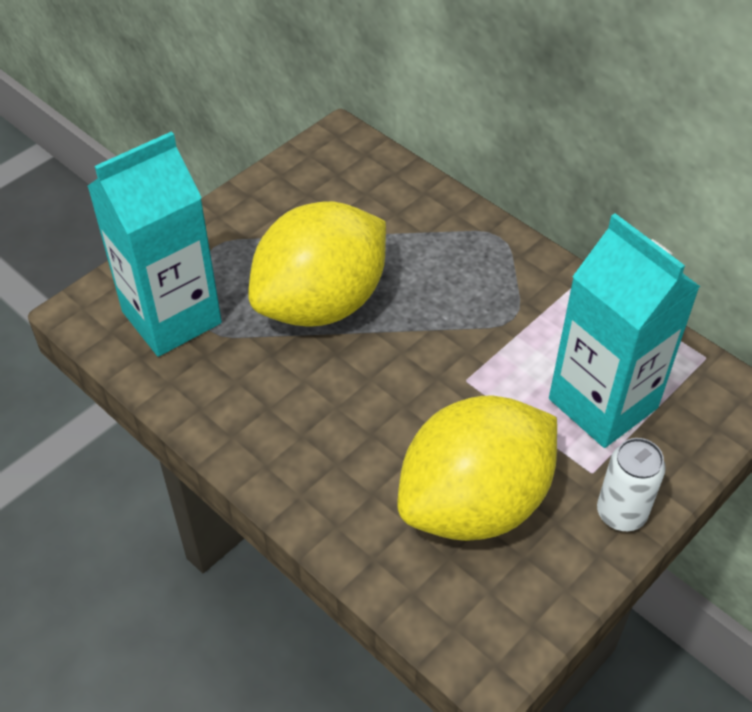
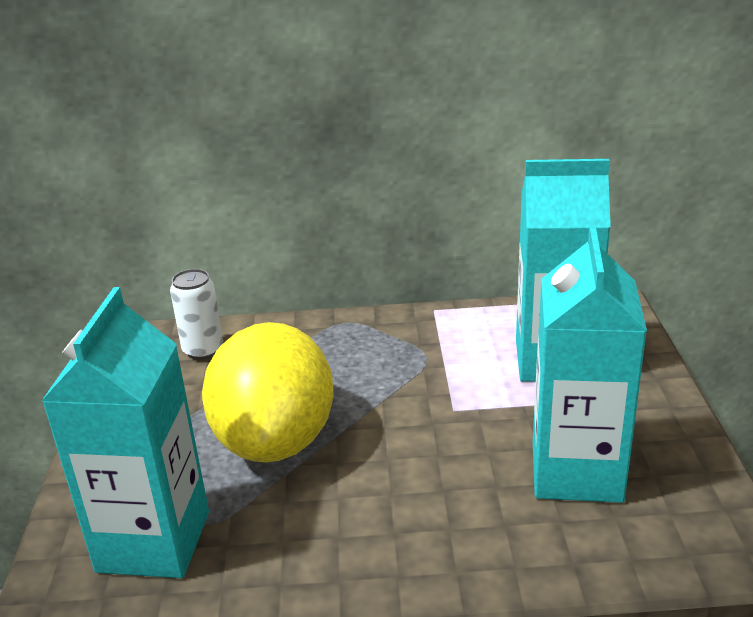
camera: 45 degrees left, 20 degrees down
(474, 503) = (576, 471): yellow lemon -> turquoise carton
(621, 513) = (660, 406): white can -> white can (203, 350)

